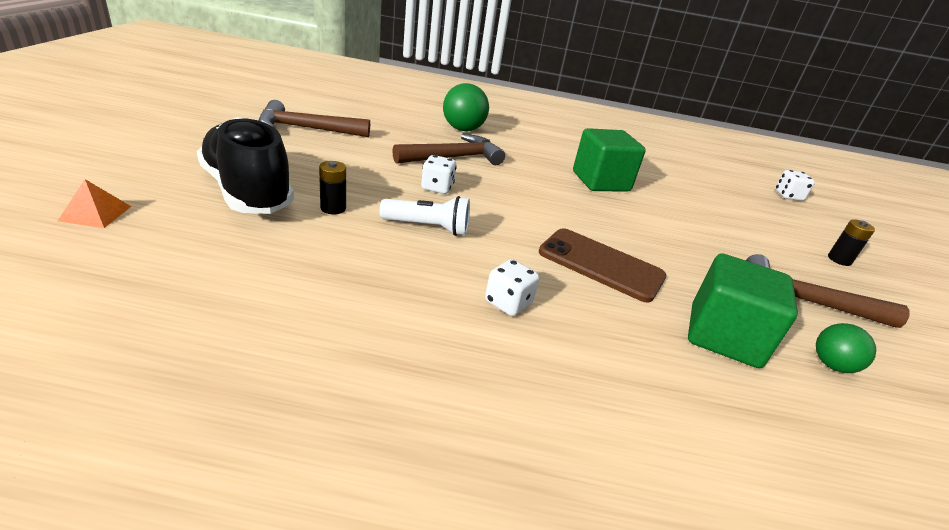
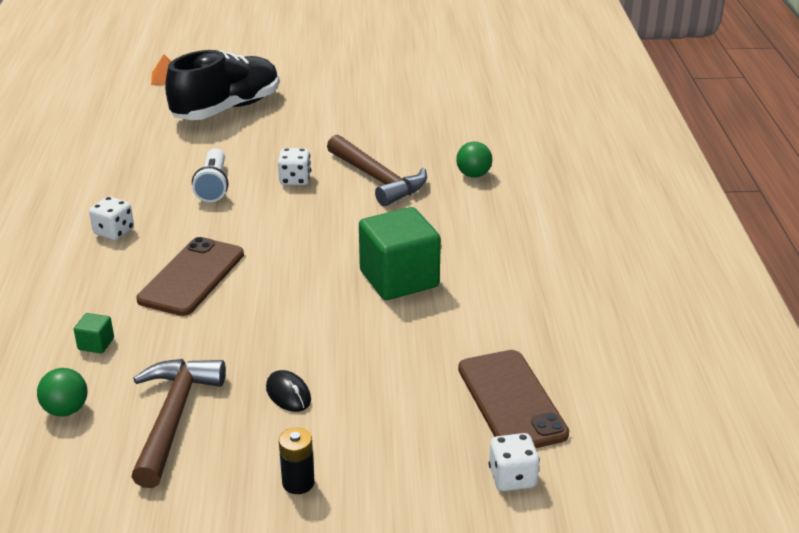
camera: 85 degrees right, 0 degrees up
(307, 128) = (375, 100): brown hammer -> none
(333, 208) = (221, 143): black battery -> none
(463, 129) = (473, 175): green ball -> green ball, size x0.61
(723, 181) = (511, 401): none -> brown phone
(724, 336) = (96, 344): green cube -> green cube, size x0.41
(750, 247) = (288, 394): none -> black mouse

